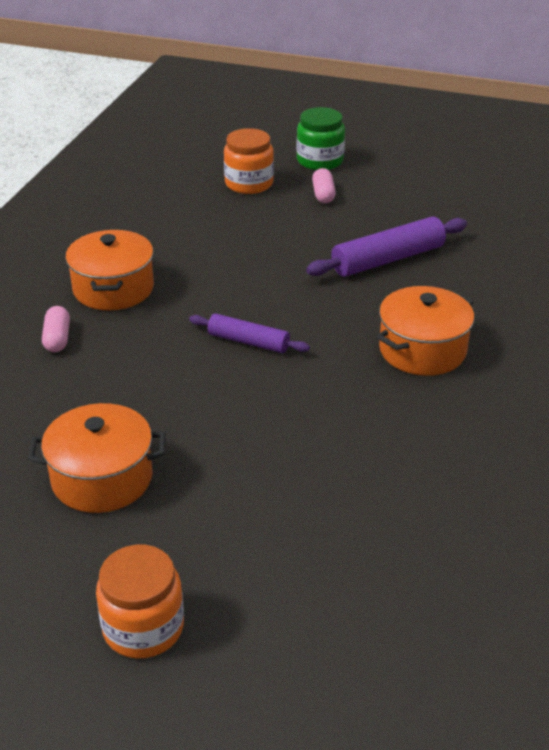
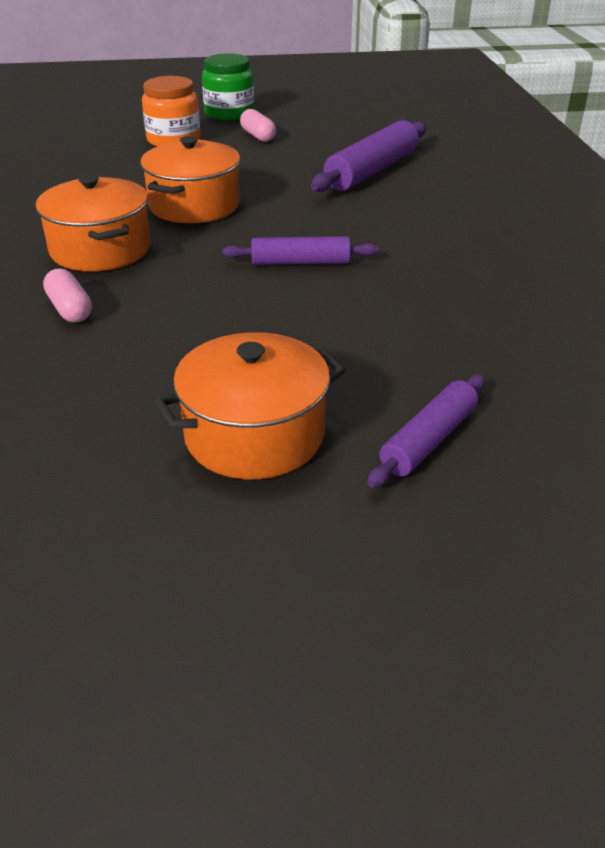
camera: 25 degrees left, 0 degrees up
(143, 627) = (467, 589): orange jar -> none
(210, 521) = (428, 440): none -> purple rolling pin
(422, 350) = (481, 231): orange pot -> orange pot (194, 205)

